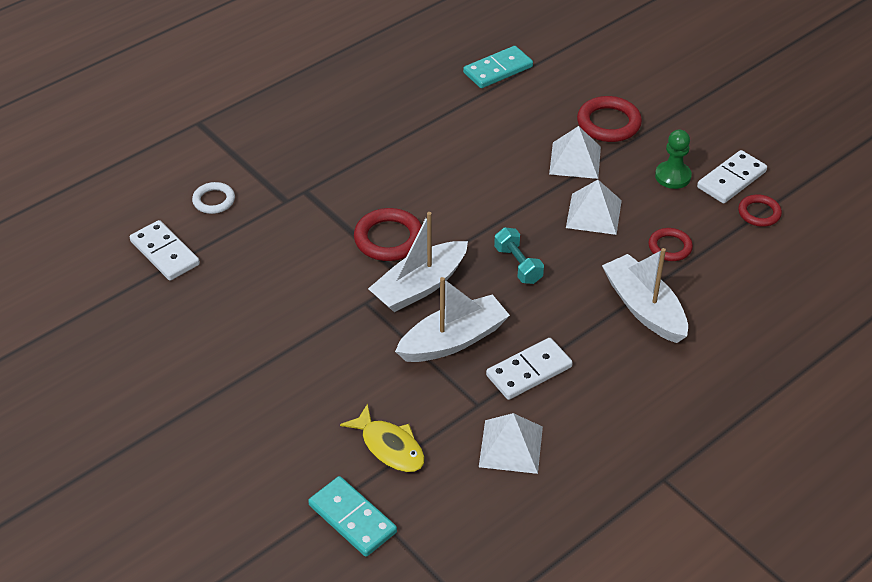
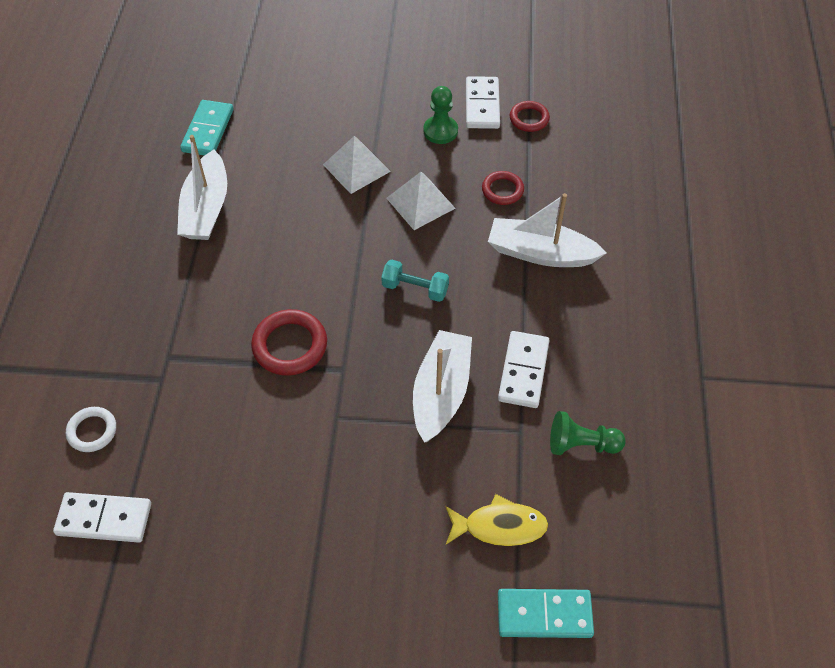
camera: 45 degrees left, 10 degrees up
(420, 286) = (363, 367): white boat -> white boat (206, 208)
(511, 446) = (581, 444): white pyramid -> green pawn
(608, 123) = (346, 119): red ring -> none

